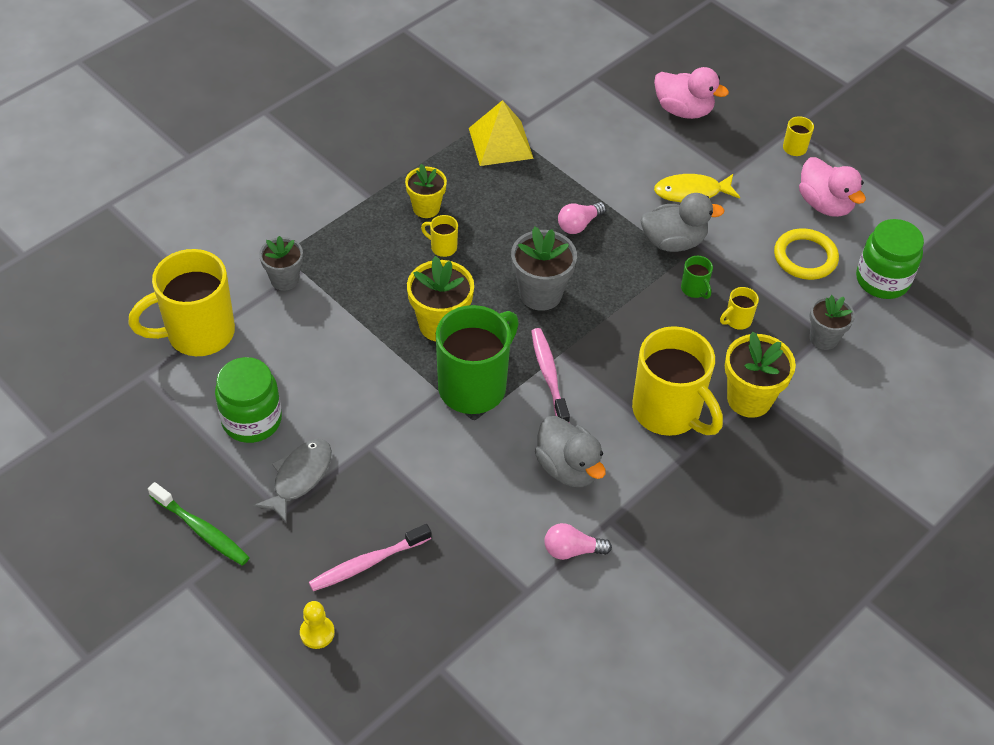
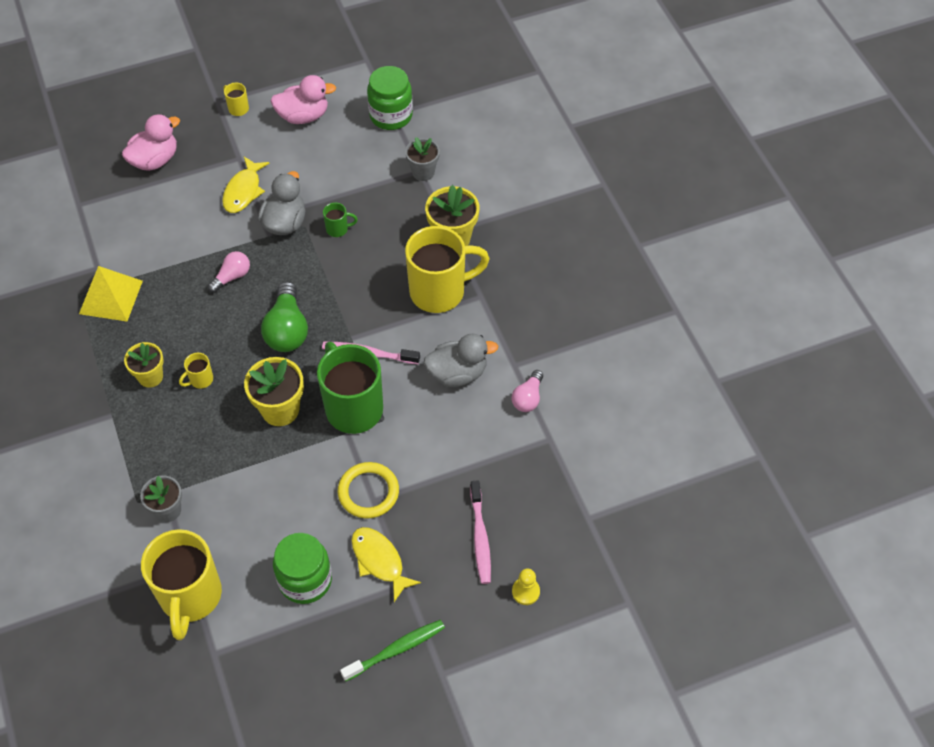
camera: 65 degrees left, 5 degrees up
(299, 477) = (379, 561): grey fish -> yellow fish
(540, 294) = (287, 329): grey flower pot -> green light bulb
(579, 224) = (232, 277): pink light bulb -> pink light bulb turned 120 degrees counterclockwise
(737, 320) = (380, 215): yellow mug -> none
(805, 257) = (345, 150): yellow ring -> yellow ring (368, 492)

